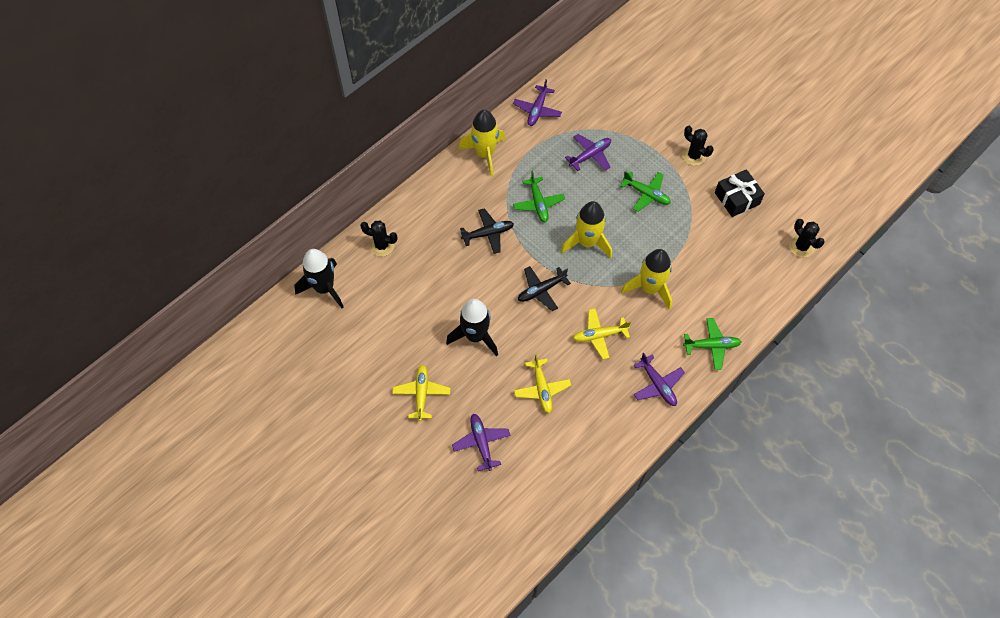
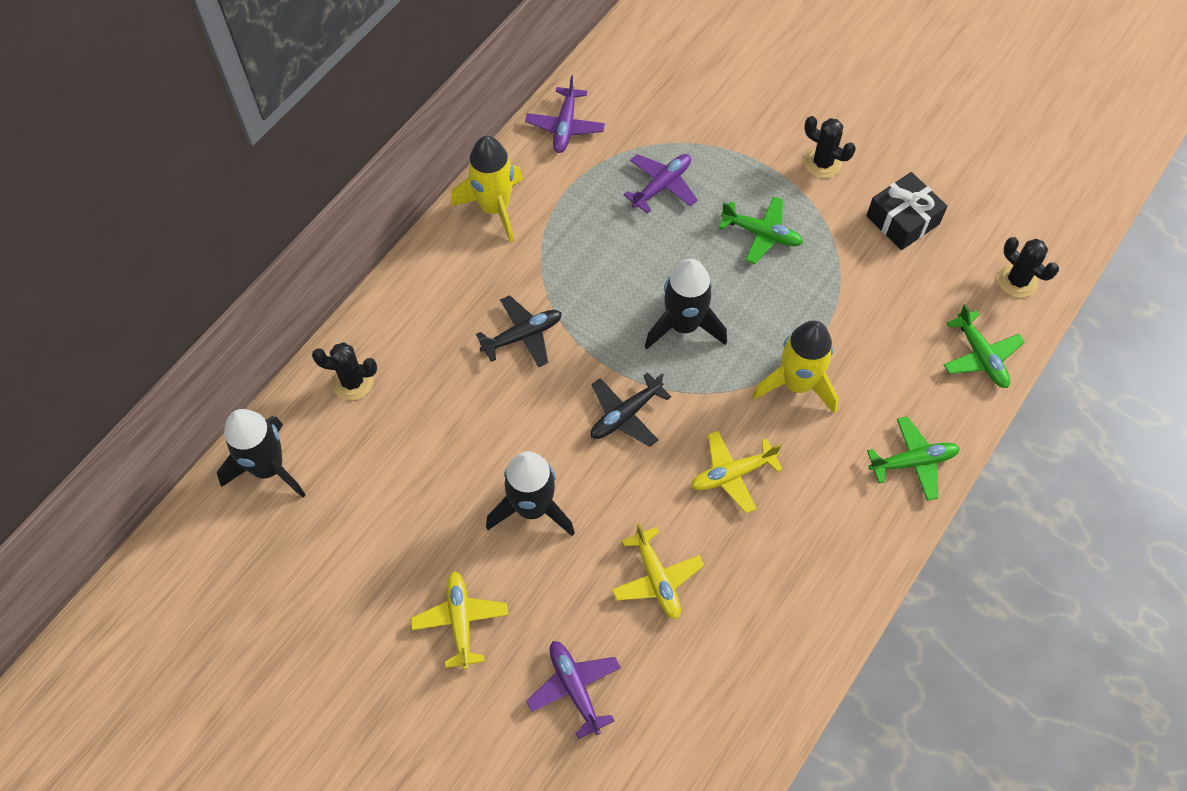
camera: 10 degrees left, 0 degrees up
(538, 203) = (594, 274): green plane -> green plane (980, 356)
(587, 242) = (684, 325): yellow rocket -> black rocket
(657, 385) = (841, 540): purple plane -> none

